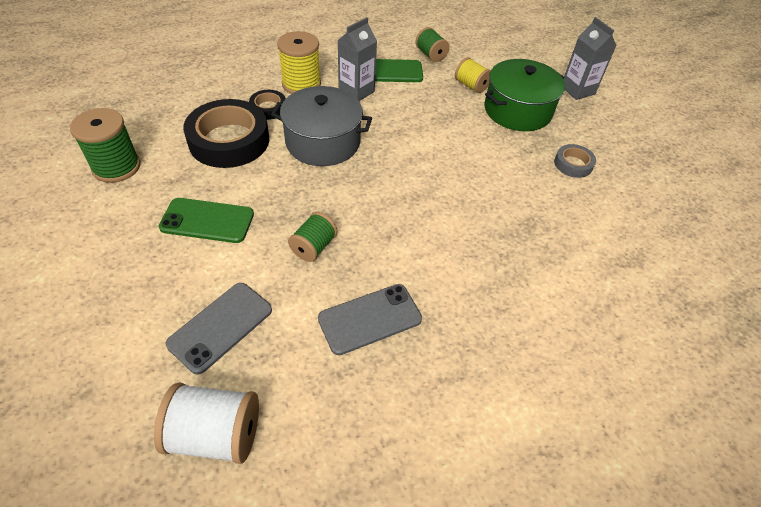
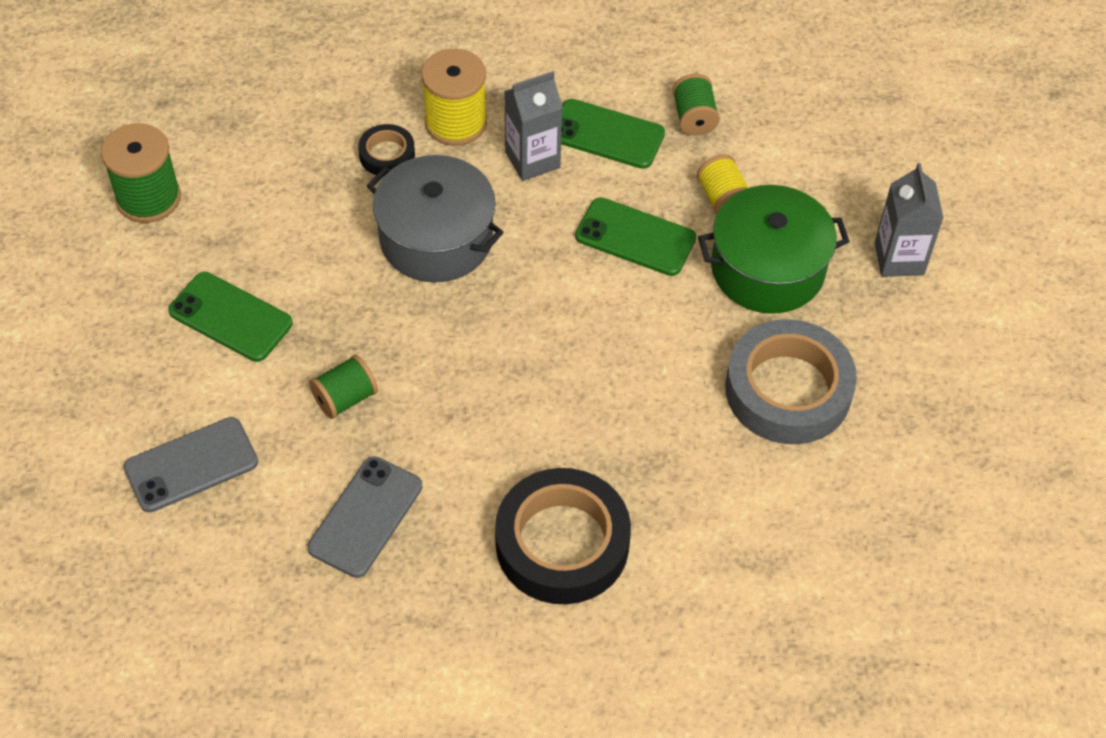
camera: 25 degrees right, 5 degrees up
(216, 434) = (140, 583): white spool -> none
(229, 140) = (308, 197): black tape -> black tape (562, 543)
(370, 319) = (365, 517): grey phone -> grey phone turned 60 degrees counterclockwise
(438, 113) = (635, 237): none -> green phone
(573, 164) = (788, 390): grey tape -> grey tape, size x2.07

